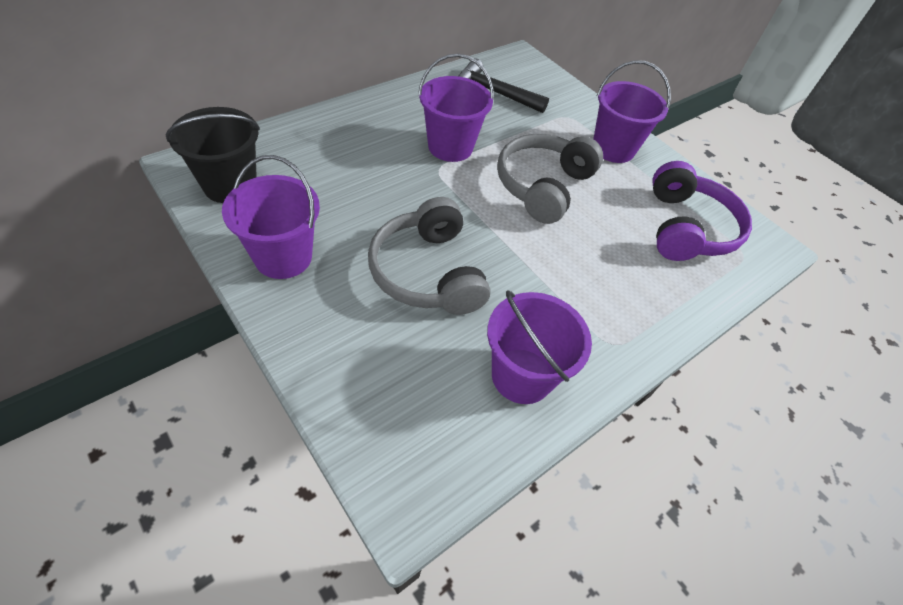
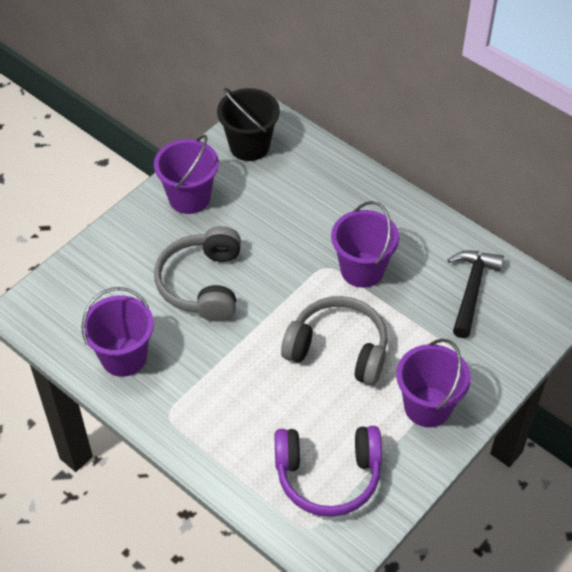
camera: 85 degrees right, 0 degrees up
(428, 272) = (203, 284): grey headphones -> grey headphones turned 60 degrees counterclockwise

